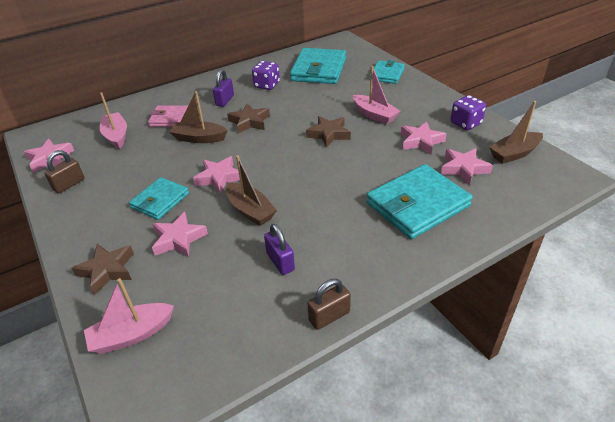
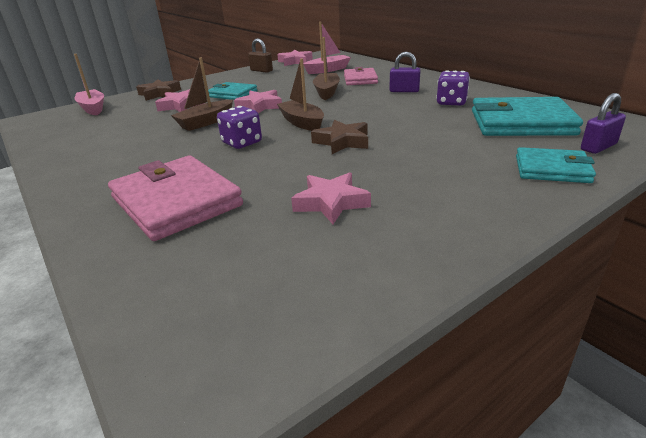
camera: 85 degrees right, 10 degrees down
(249, 122) = (362, 105): brown star -> none
(280, 261) = (128, 140): purple padlock -> purple padlock (598, 147)
(329, 316) = (45, 163): brown padlock -> none
(374, 115) = (401, 166): pink boat -> none
(417, 204) = (176, 202): turquoise wallet -> pink wallet
(463, 169) = (249, 241): pink star -> none
(465, 123) = (400, 248): purple dice -> purple dice (242, 143)
(514, 153) = (292, 306): brown boat -> brown boat (302, 123)

